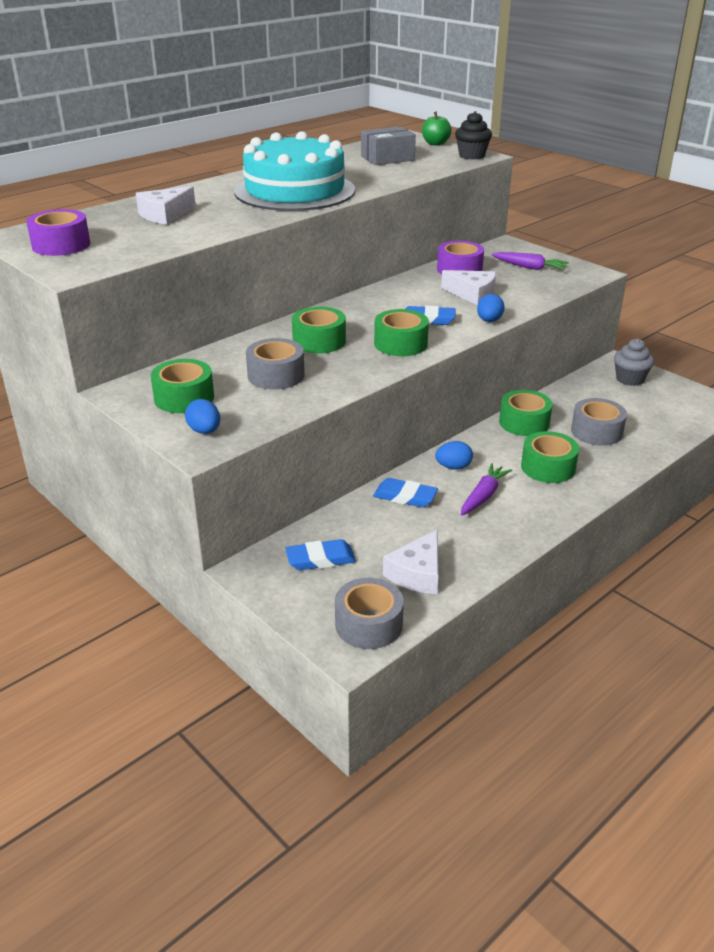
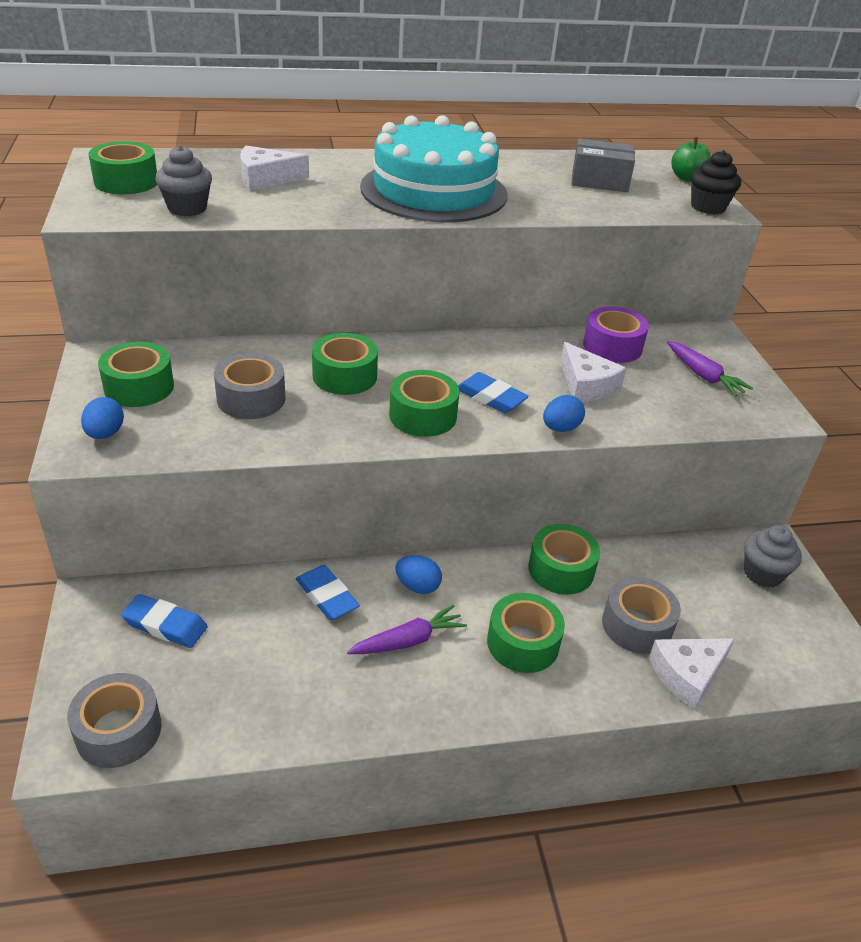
camera: 30 degrees right, 5 degrees up
(61, 245) = (126, 182): purple tape -> green tape
(142, 247) = (187, 208): none -> grey cupcake
(417, 573) = (232, 698): white cheese -> white cheese (687, 674)

